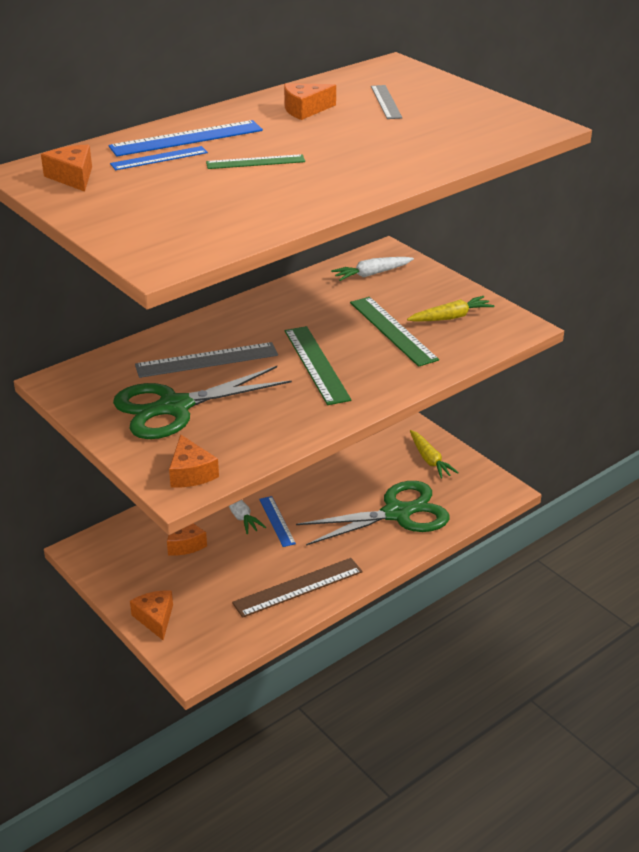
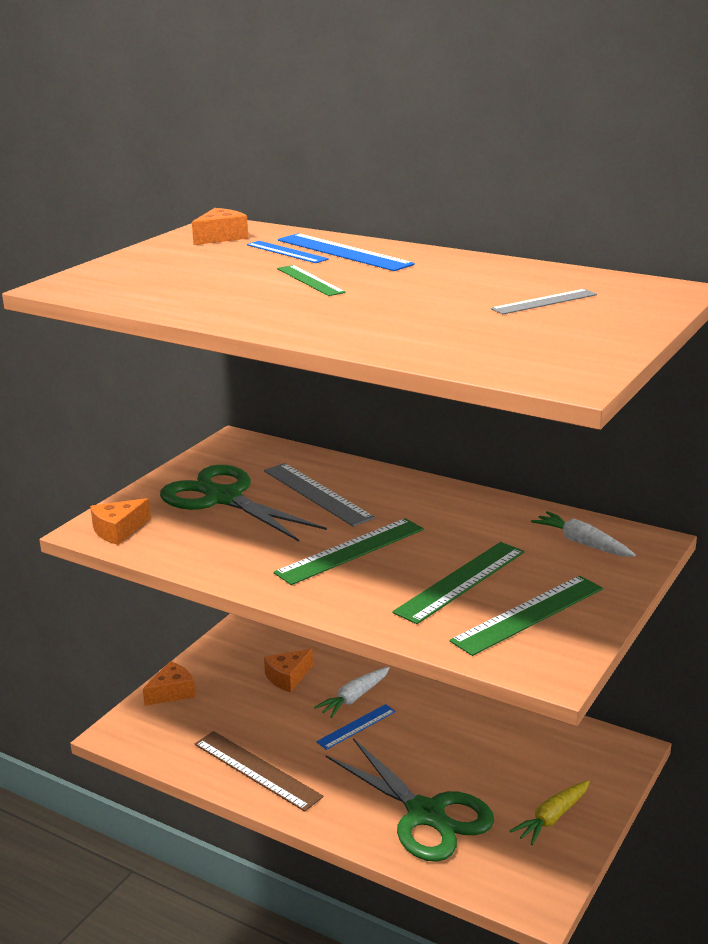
camera: 70 degrees right, 10 degrees down
(305, 110) = (473, 276): orange cheese -> none
(451, 317) = (528, 614): yellow carrot -> green ruler

